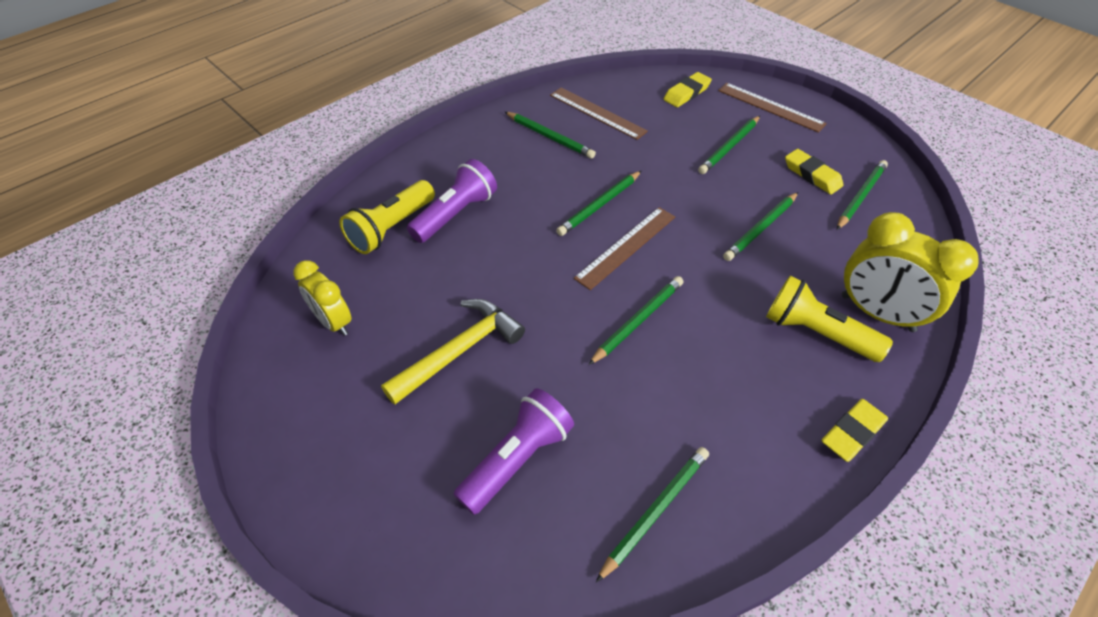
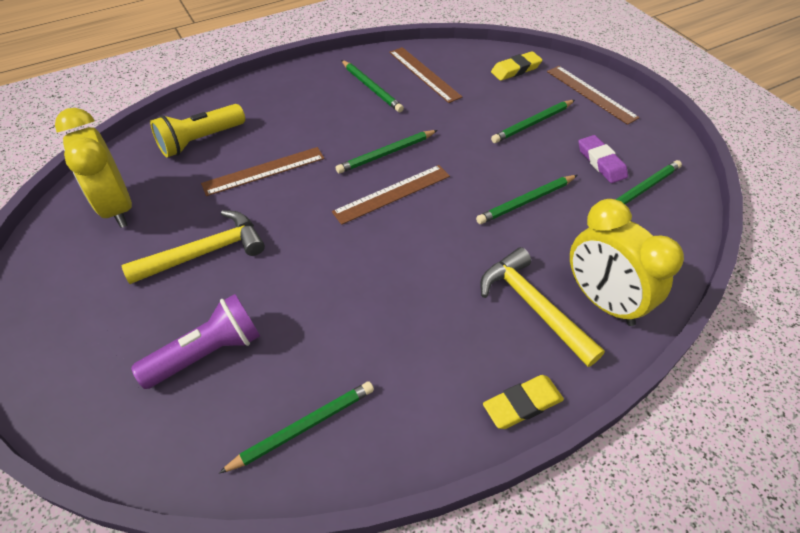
camera: 15 degrees right, 0 degrees up
(333, 322) = (117, 207): yellow clock -> yellow clock, size x1.60
(455, 214) = (258, 139): purple flashlight -> none
(479, 248) = (264, 171): none -> brown ruler
(638, 321) = (370, 260): green pencil -> none
(812, 175) = (601, 162): yellow eraser -> purple eraser
(816, 332) = (532, 306): yellow flashlight -> yellow hammer

